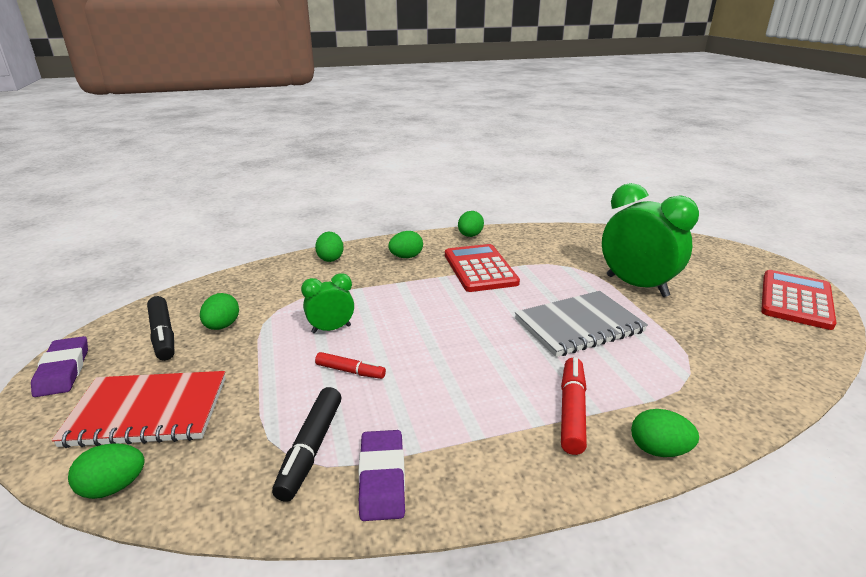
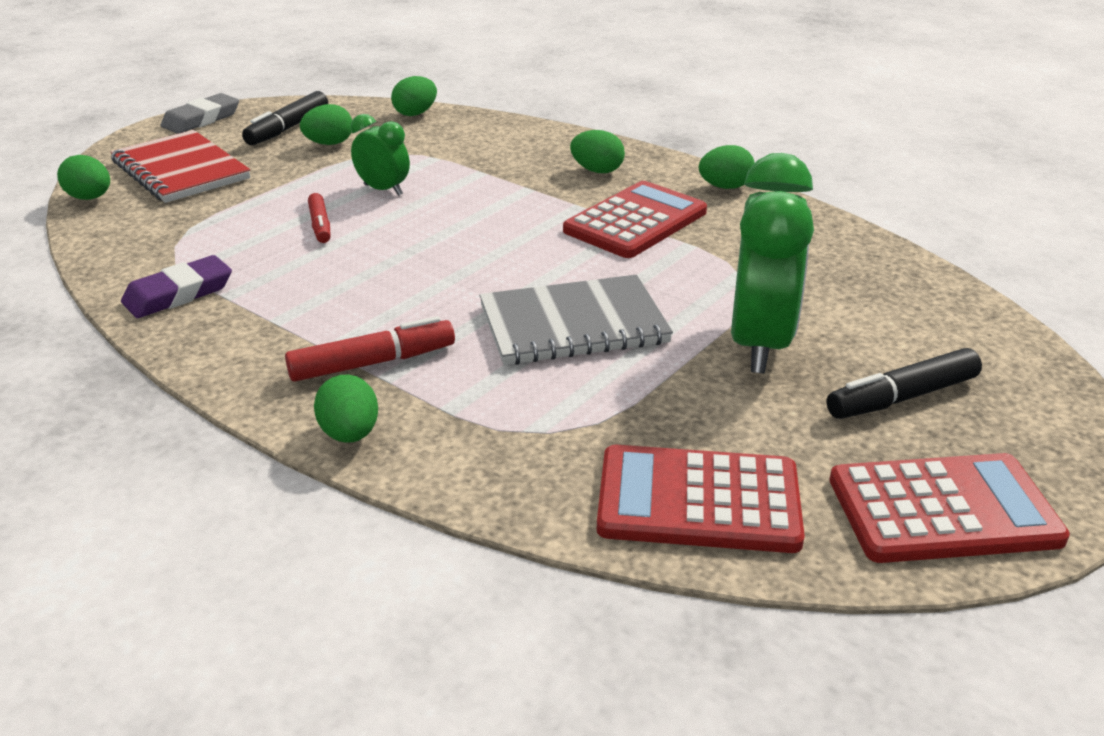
camera: 55 degrees right, 5 degrees up
(63, 370) = (201, 119): purple eraser -> grey eraser
(310, 449) = (190, 250): black marker -> black marker (901, 397)
(330, 258) = (529, 135): green egg -> green egg (415, 113)
(579, 325) = (573, 324): grey notebook -> grey notebook turned 45 degrees counterclockwise
(774, 353) = (698, 500): none -> red calculator

